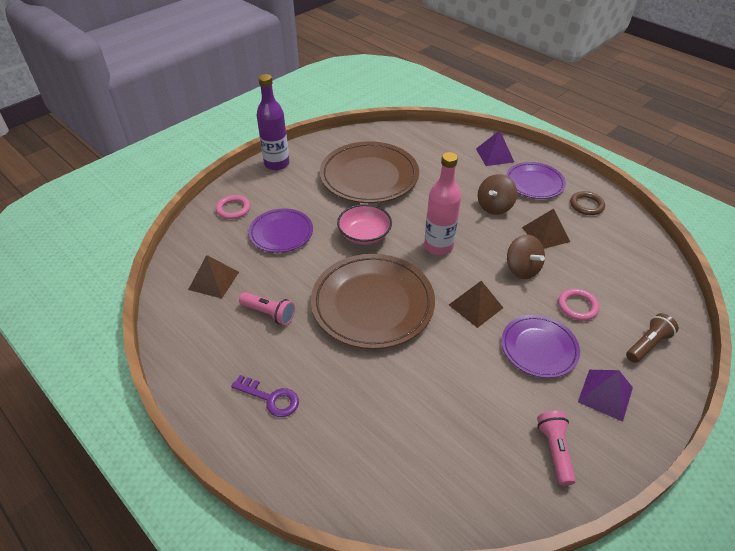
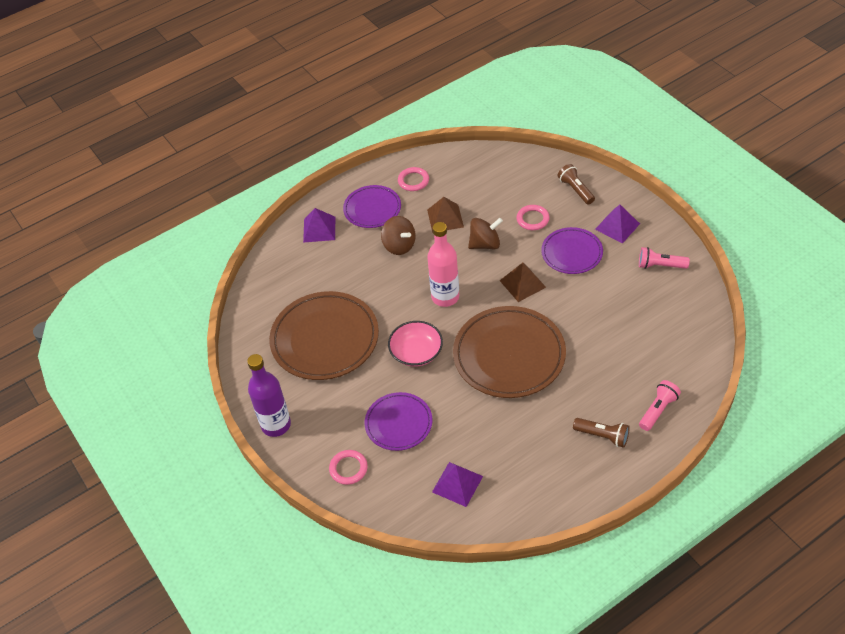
camera: 75 degrees left, 5 degrees up
(214, 280) = (457, 484): brown pyramid -> purple pyramid
(269, 313) = (508, 436): pink flashlight -> pink flashlight (658, 410)
(271, 398) = (602, 436): purple key -> brown flashlight
(586, 205) = (413, 181): brown ring -> pink ring

